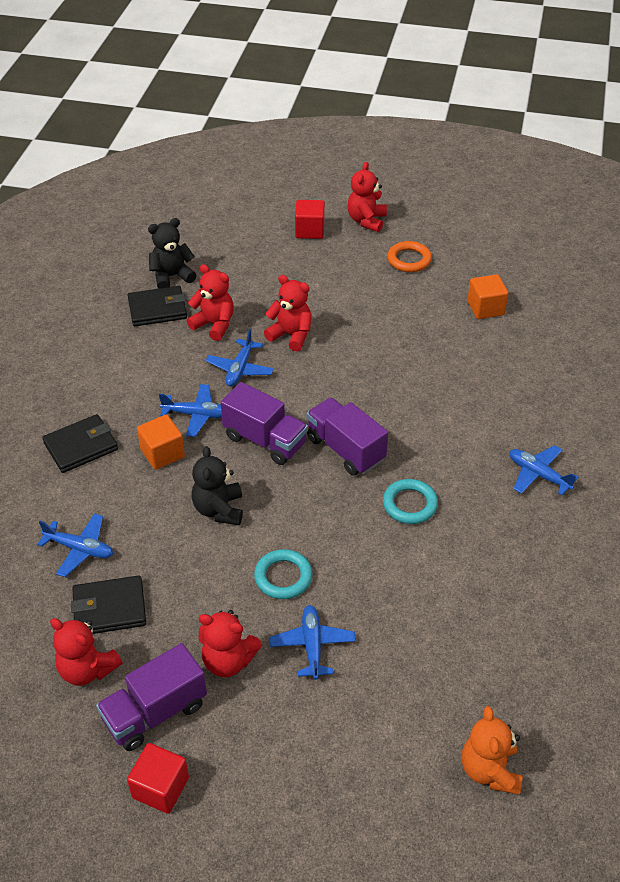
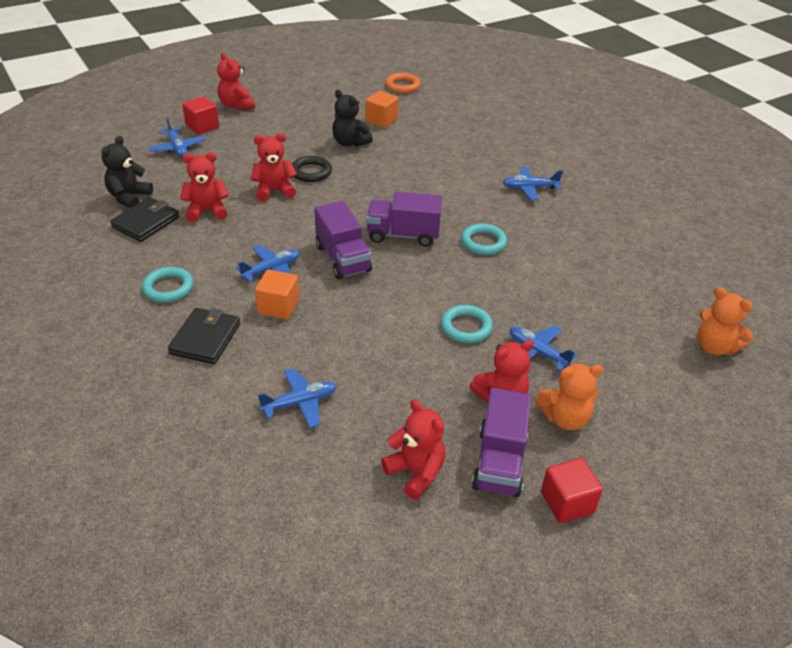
camera: 45 degrees left, 5 degrees down
(87, 669) = (415, 472): red teddy bear -> red teddy bear turned 120 degrees counterclockwise
(106, 383) = (168, 288): none -> turquoise ring
(109, 608) = (377, 424): black wallet -> none
(219, 509) = (368, 316): black teddy bear -> black teddy bear (350, 143)
(240, 369) = (265, 227): blue plane -> blue plane (177, 148)
(254, 720) = (564, 418): none -> orange teddy bear
(265, 440) = (343, 258): purple truck -> purple truck turned 75 degrees clockwise
(346, 333) = (311, 172): none -> black ring
(409, 260) = (296, 115): orange ring -> orange ring (402, 86)

